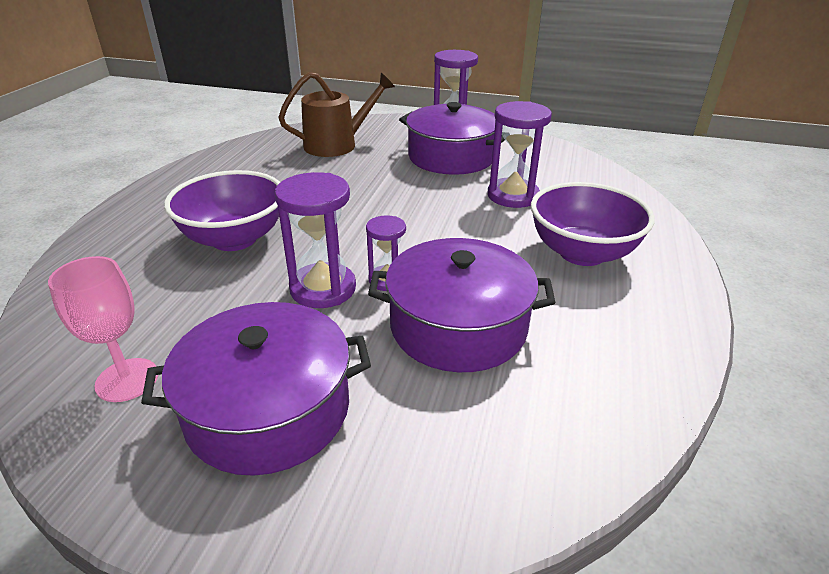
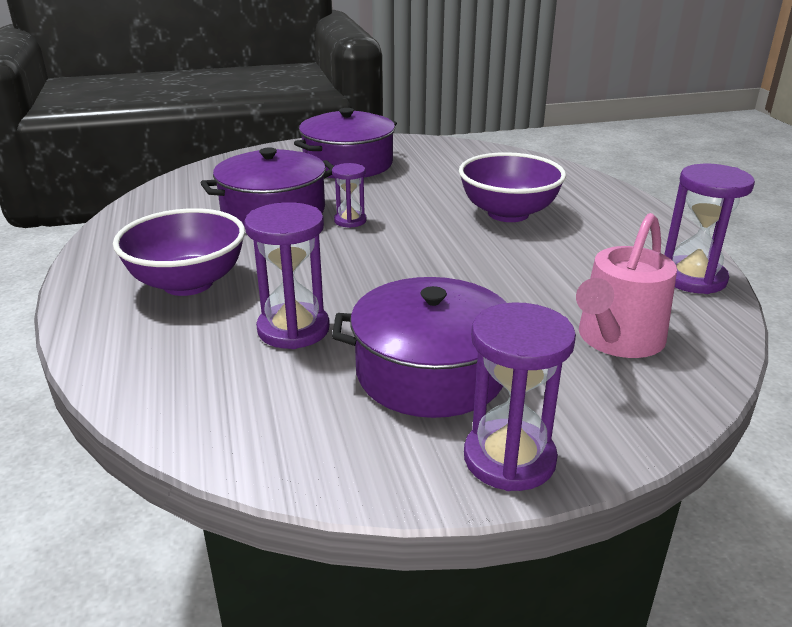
camera: 150 degrees right, 5 degrees down
(127, 380) = (433, 155): pink goblet -> none
(323, 288) = (390, 206): purple hourglass -> purple hourglass (693, 278)
(336, 145) = (617, 339): brown watering can -> pink watering can

